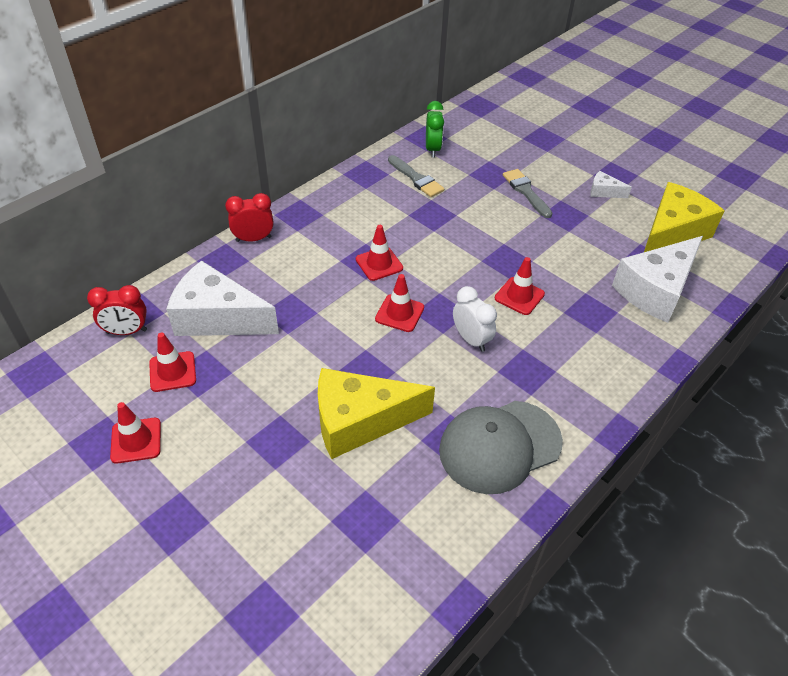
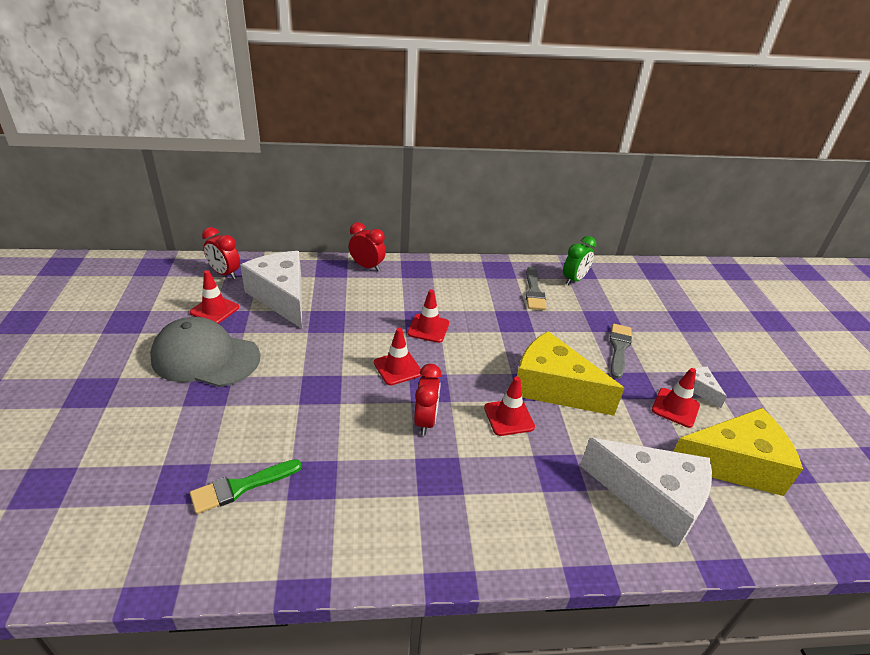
camera: 40 degrees right, 10 degrees down
(136, 440) = (142, 333): red traffic cone -> red traffic cone (675, 408)
(360, 421) = (271, 417): yellow cheese -> yellow cheese (553, 387)
(412, 486) = (241, 487): none -> green brush
(471, 339) = (425, 421): white clock -> red clock
(499, 446) = (339, 512): grey cap -> grey cap (205, 357)
(655, 290) = (652, 499): white cheese -> white cheese turned 150 degrees counterclockwise

